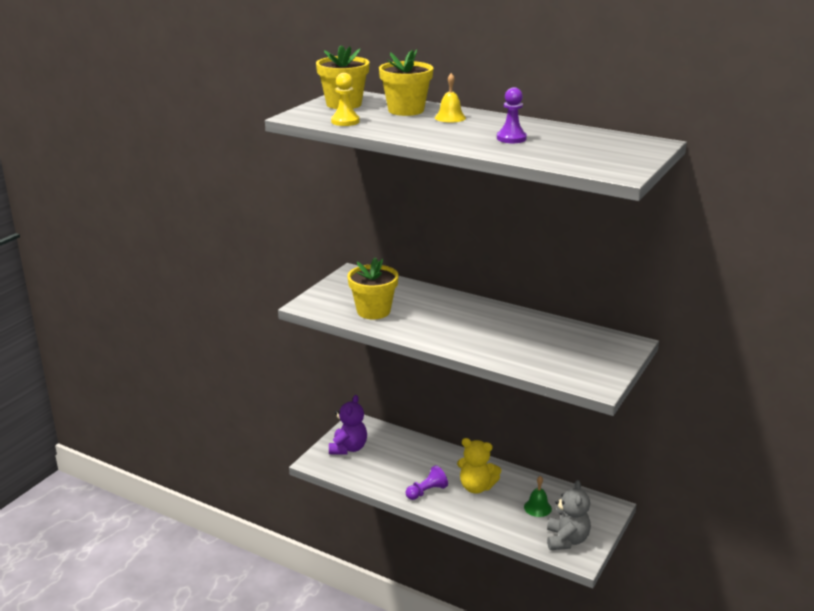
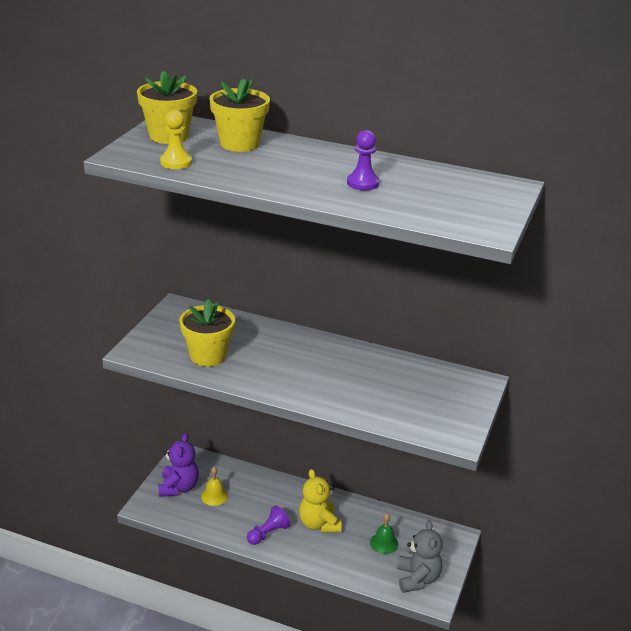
camera: 10 degrees left, 5 degrees up
(450, 117) = (290, 153): yellow bell -> yellow bell (214, 496)
(476, 487) = (319, 524): yellow teddy bear -> yellow teddy bear turned 60 degrees clockwise

